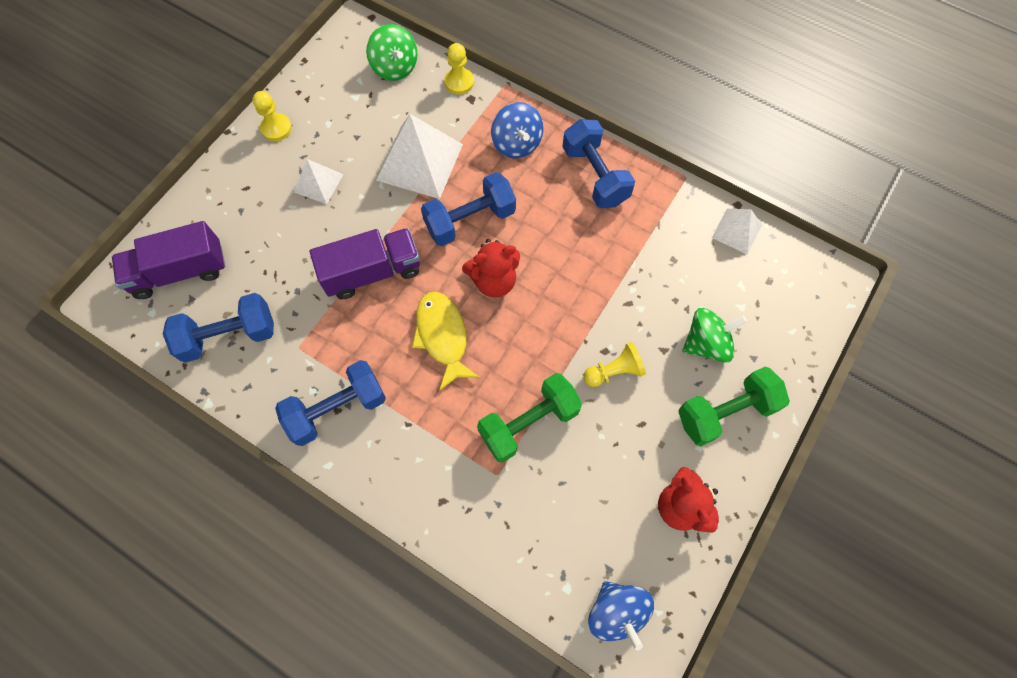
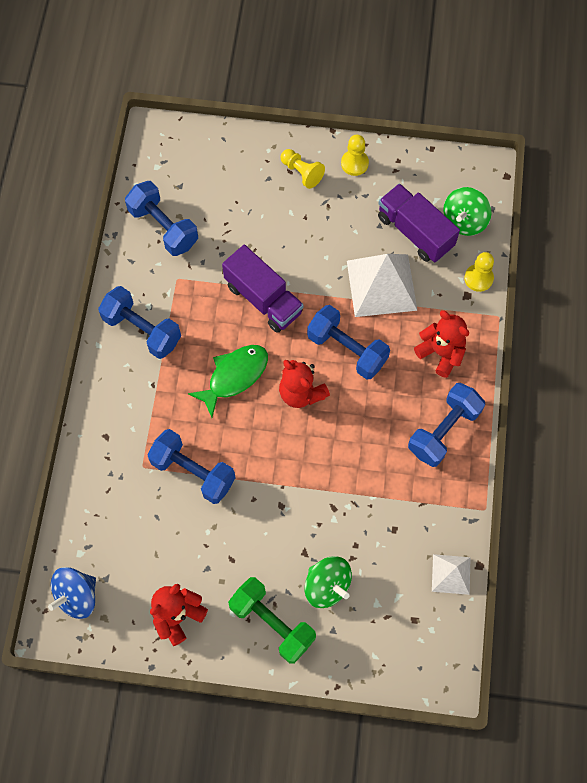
camera: 65 degrees right, 0 degrees up
(180, 272) = (197, 166): purple truck -> purple truck (415, 232)
(318, 183) = (321, 220): white pyramid -> none
(443, 336) = (234, 376): yellow fish -> green fish
(516, 144) = (441, 353): blue spinning top -> red teddy bear
(528, 423) = (193, 472): green dumbbell -> blue dumbbell
(614, 371) = (266, 520): yellow pawn -> yellow pawn (301, 173)

